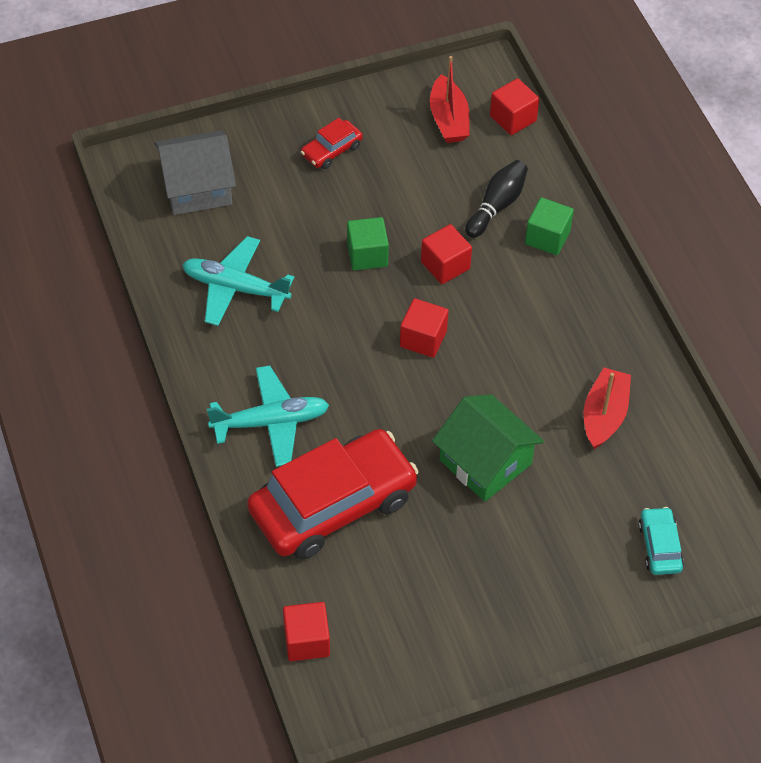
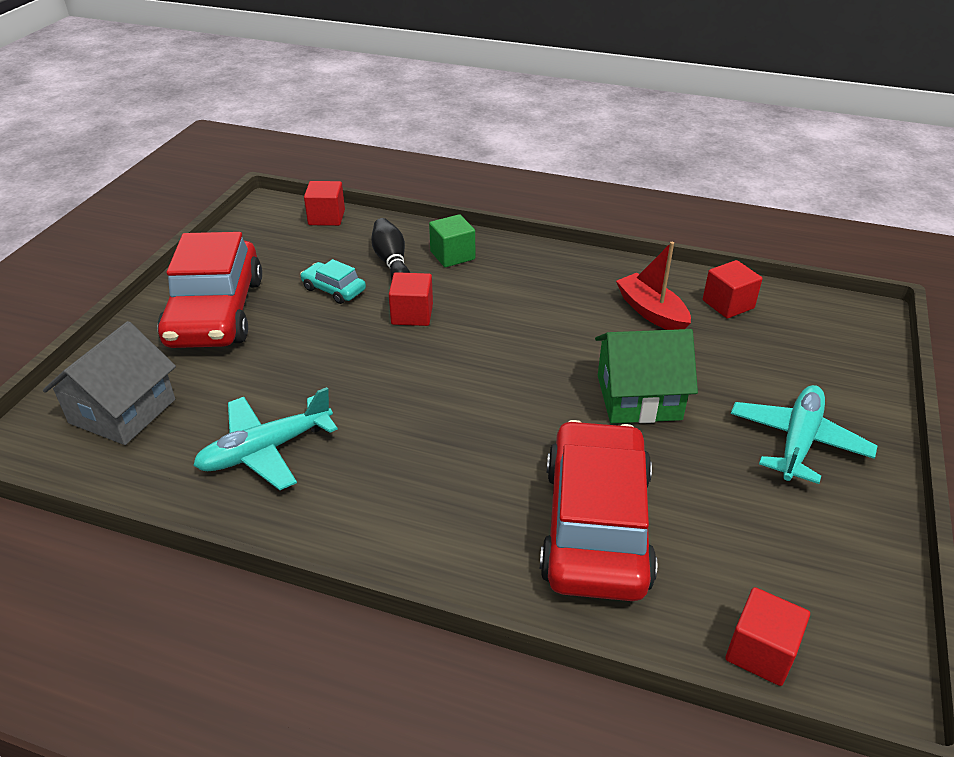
camera: 50 degrees left, 15 degrees down
(271, 422) = (449, 516): turquoise plane -> turquoise plane (798, 441)
(331, 150) = (215, 312): red car -> red car, size x2.30
(367, 255) = (345, 349): green cube -> none
(423, 339) = (470, 364): red cube -> red cube (728, 304)
(448, 119) = (282, 243): red boat -> none
(659, 546) = (810, 349): turquoise car -> turquoise car (334, 289)

